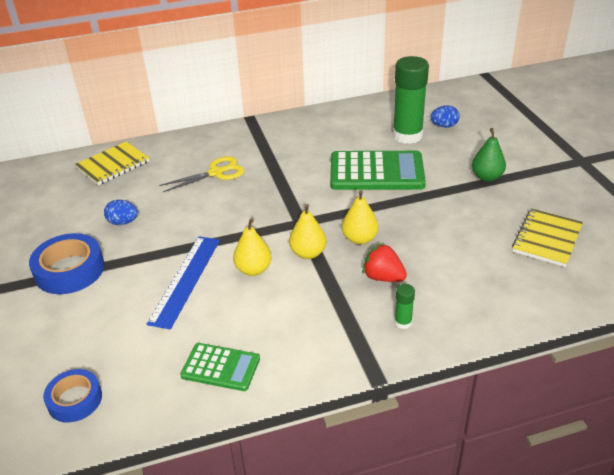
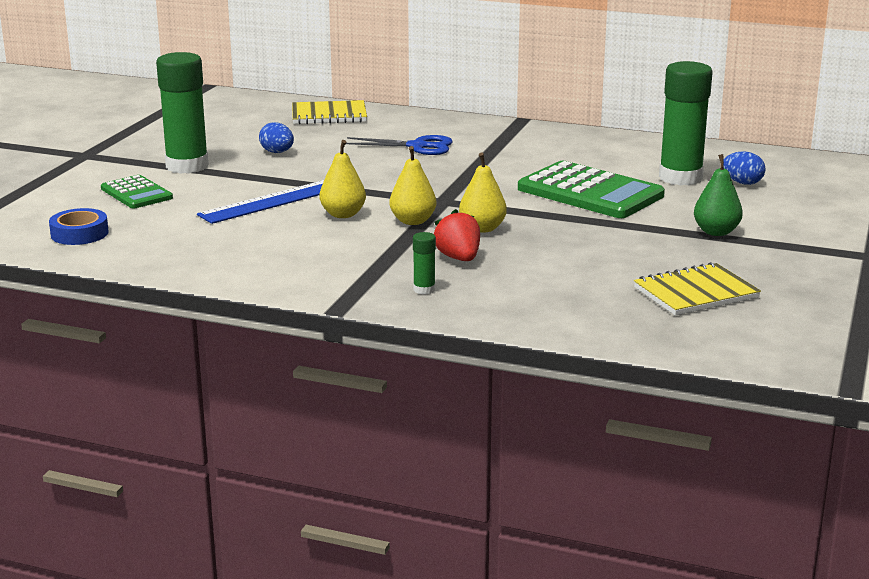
camera: 35 degrees right, 15 degrees down
(69, 270) = (187, 166): blue tape -> green glue stick
(216, 173) = (417, 146): yellow scissors -> blue scissors
(220, 367) = (215, 257): green calculator -> green calculator (136, 193)

